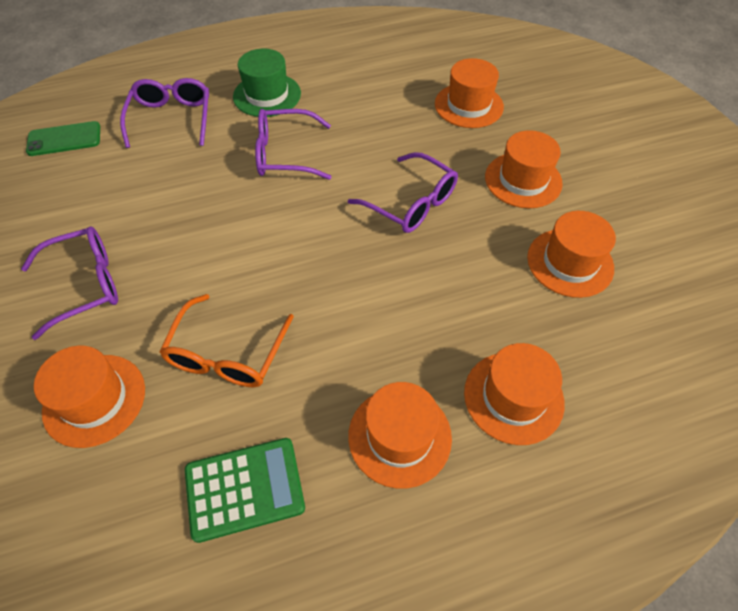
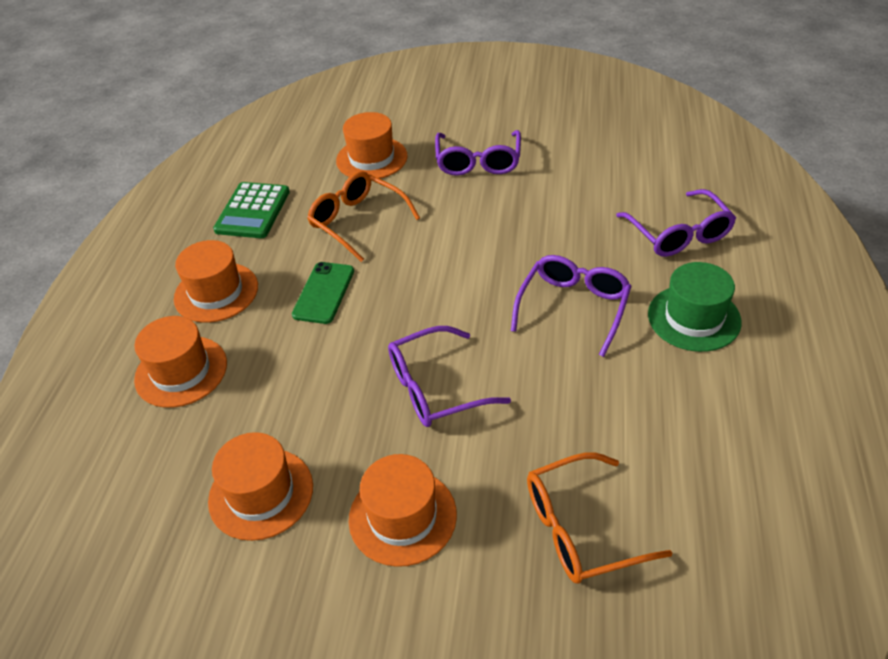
camera: 120 degrees right, 10 degrees down
(64, 139) = (675, 163): green phone -> green phone (324, 293)
(172, 118) = (679, 234): purple glasses -> purple glasses turned 45 degrees clockwise
(468, 105) = (580, 529): orange hat -> orange glasses

